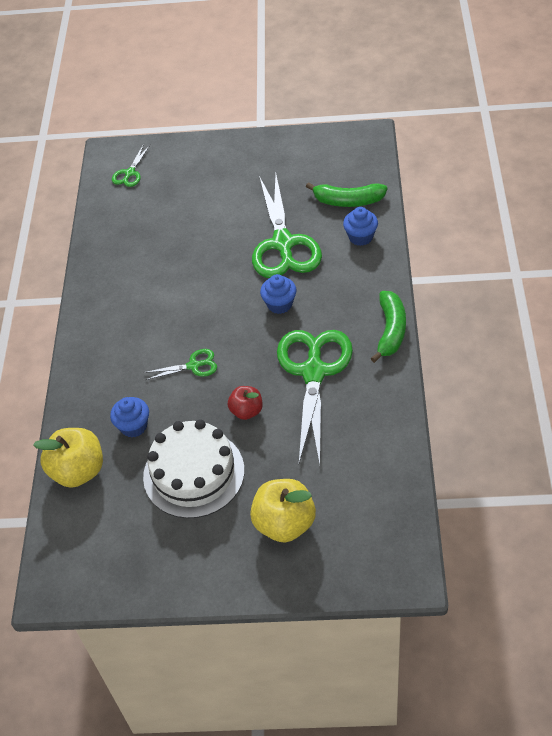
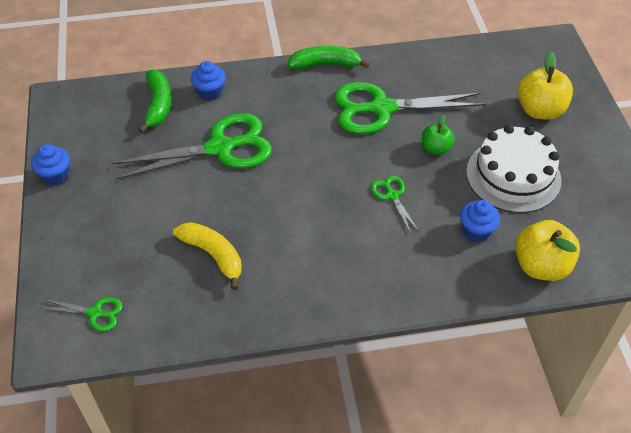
camera: 105 degrees left, 0 degrees up
(162, 238) = (213, 255): none -> yellow banana
(246, 411) = (435, 148): red apple -> green apple
(279, 304) = (303, 141): blue cupcake -> blue cupcake (55, 175)

